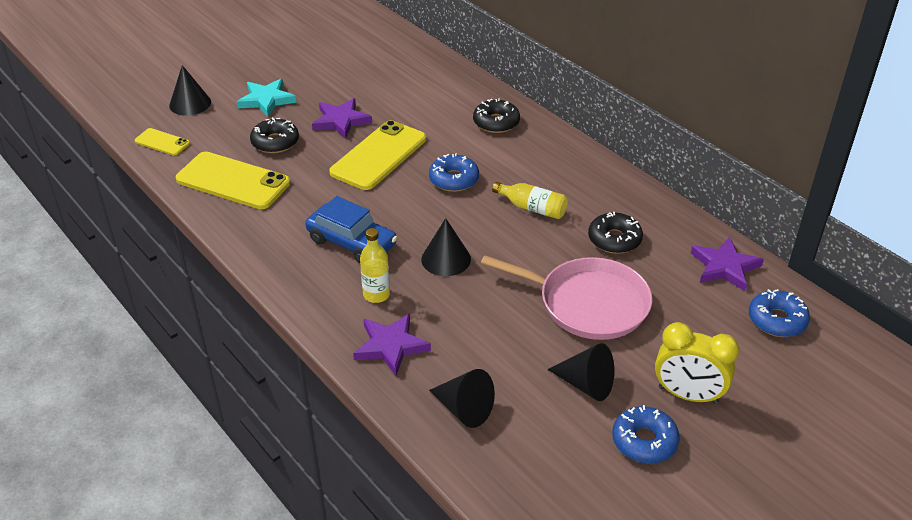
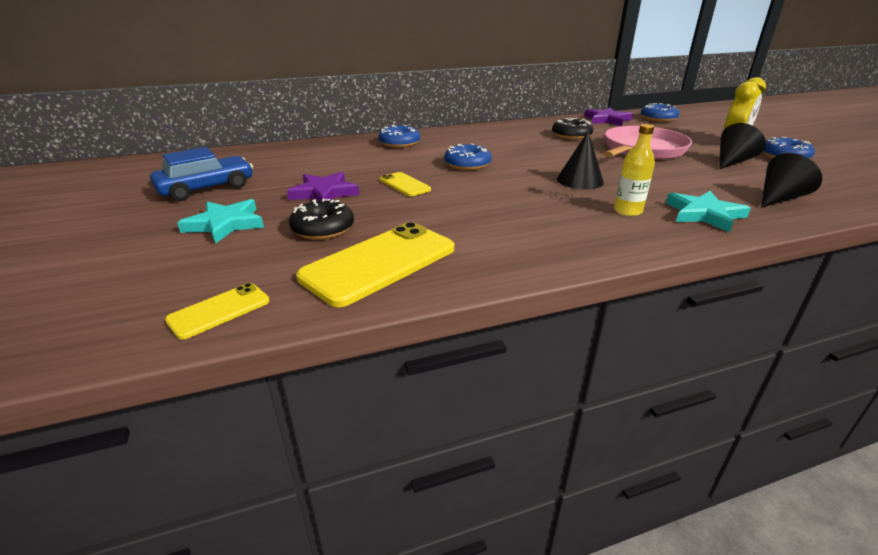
camera: 70 degrees left, 10 degrees down
(190, 103) = (148, 276): black cone -> none
(352, 242) = (541, 212): blue car -> blue car (206, 188)
(379, 156) = (404, 185): yellow phone -> yellow phone, size x0.51
(391, 346) = (704, 214): purple star -> turquoise star
(496, 122) = (399, 143): black donut -> blue donut
(532, 208) = (523, 148): yellow bottle -> none

